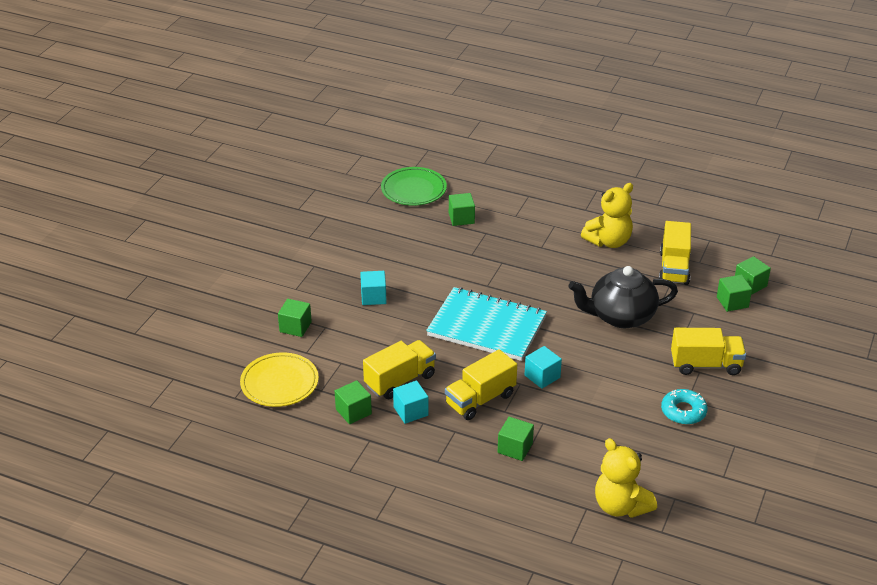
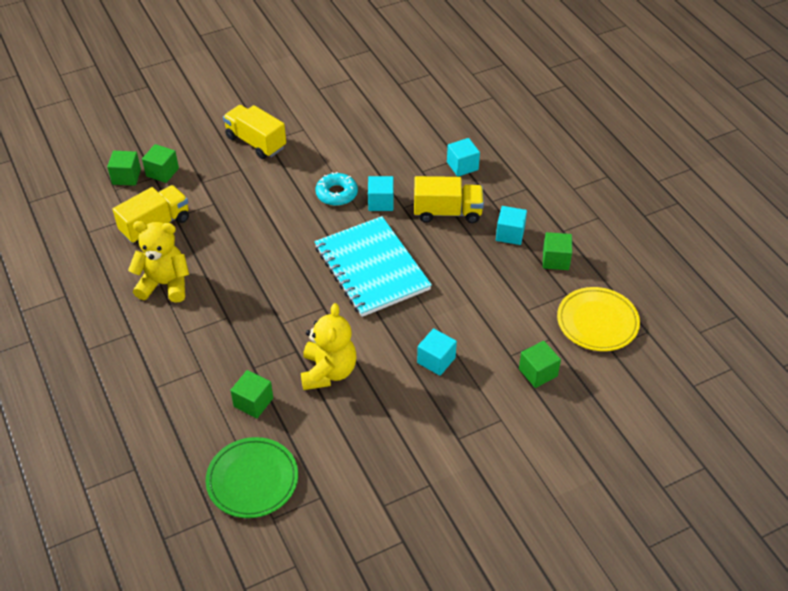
camera: 140 degrees left, 10 degrees up
(400, 380) = (493, 264): yellow truck -> none
(515, 448) = (462, 166): green cube -> turquoise cube
(620, 316) = (258, 212): black teapot -> none
(620, 506) = (437, 97): yellow teddy bear -> yellow teddy bear (328, 372)
(683, 411) = (318, 124): turquoise donut -> turquoise donut (336, 194)

